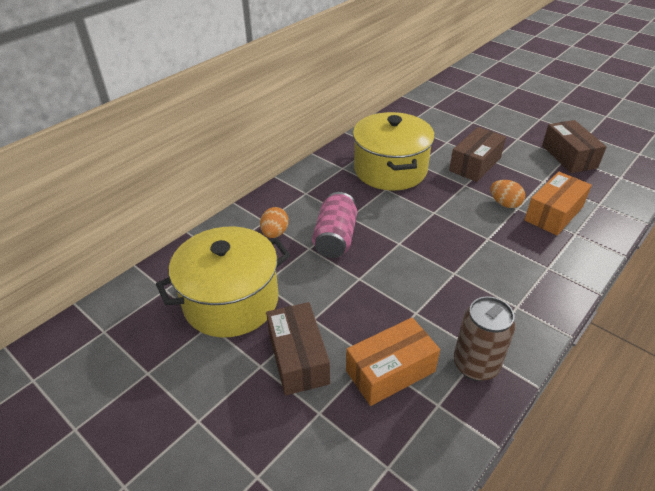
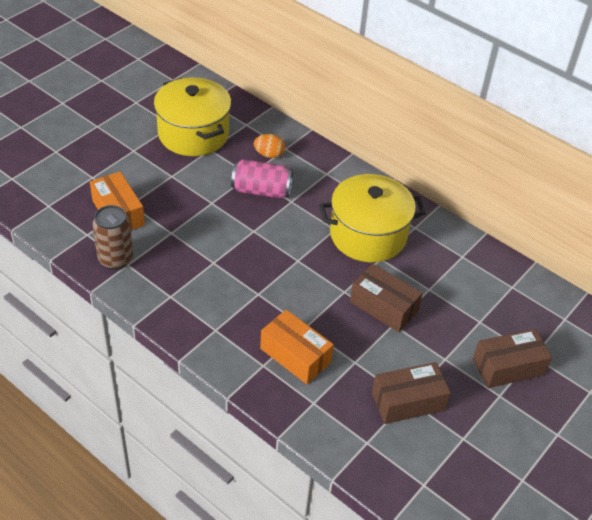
camera: 85 degrees right, 5 degrees up
(298, 358) = (137, 168): brown box -> brown box (508, 367)
(504, 204) = (312, 318): orange egg -> none

